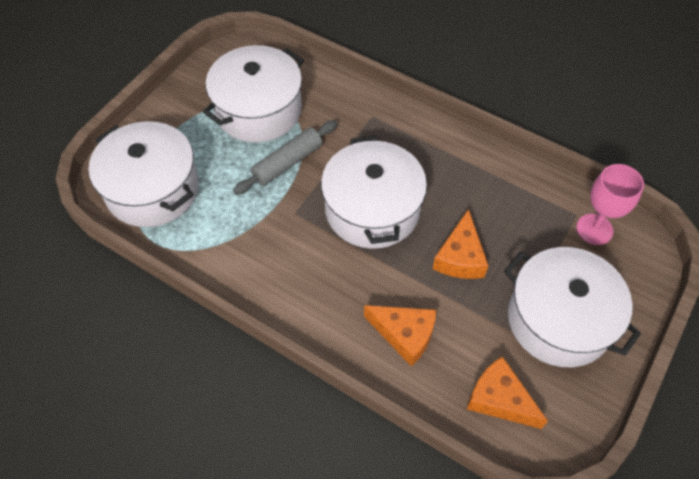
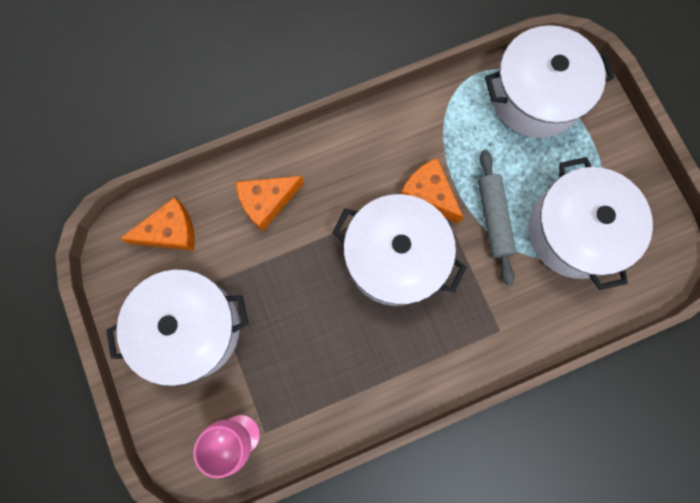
camera: 125 degrees right, 20 degrees up
(460, 257) = (299, 295): orange cheese -> orange cheese (428, 194)

